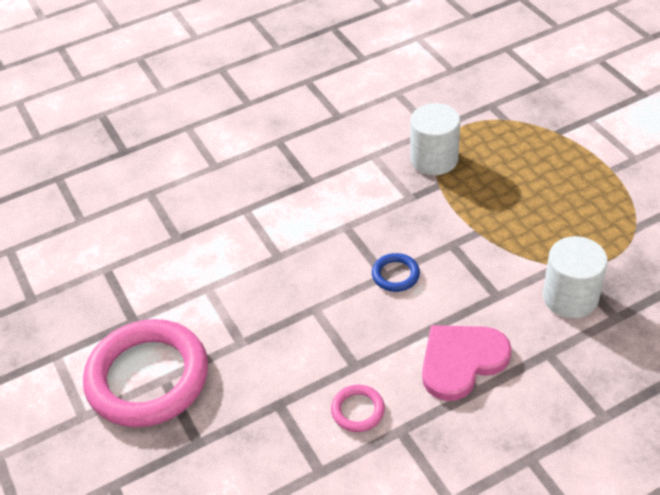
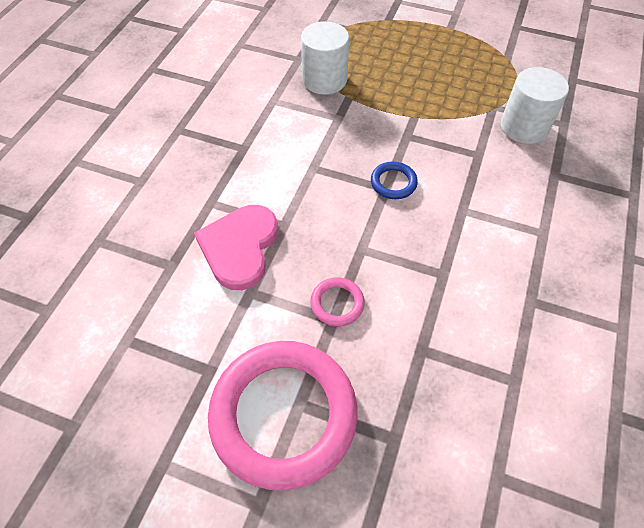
camera: 45 degrees left, 10 degrees up
(358, 410) = (486, 308): pink ring -> pink ring (337, 303)
(461, 361) = (511, 218): pink heart -> pink heart (239, 247)

